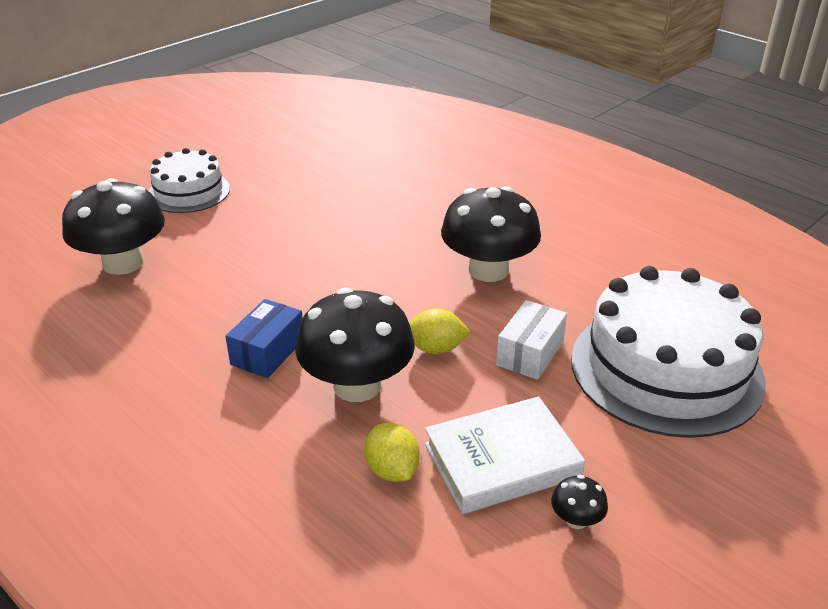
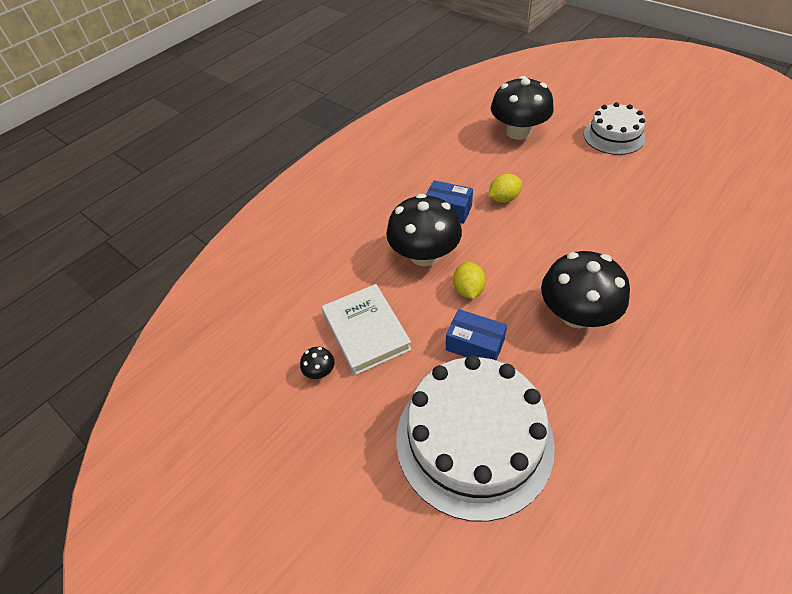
camera: 90 degrees right, 15 degrees up
(392, 470) = (355, 280): yellow lemon -> yellow lemon (503, 198)
(530, 353) = (475, 345): white box -> blue box

